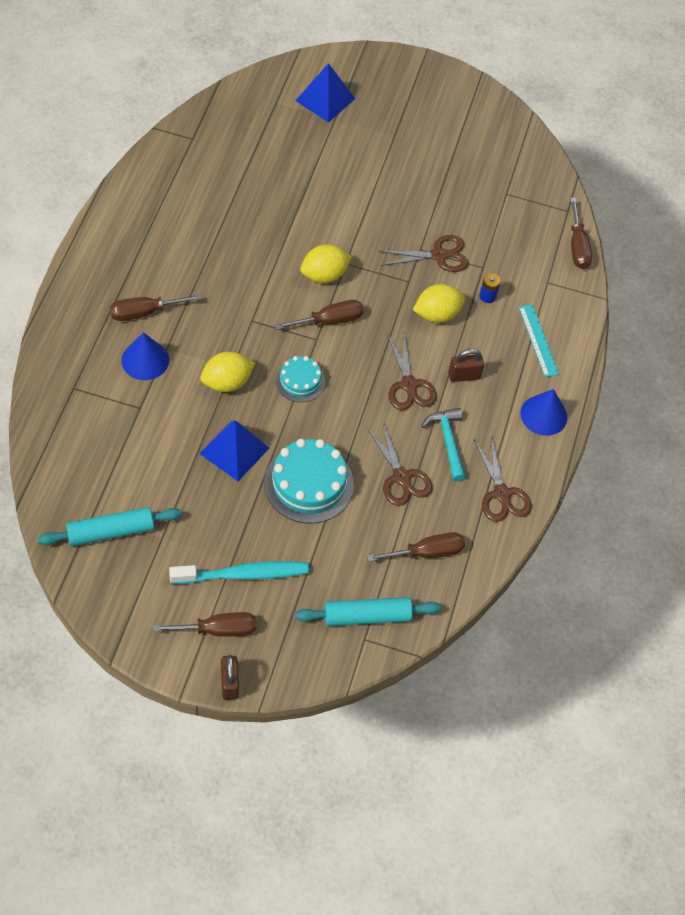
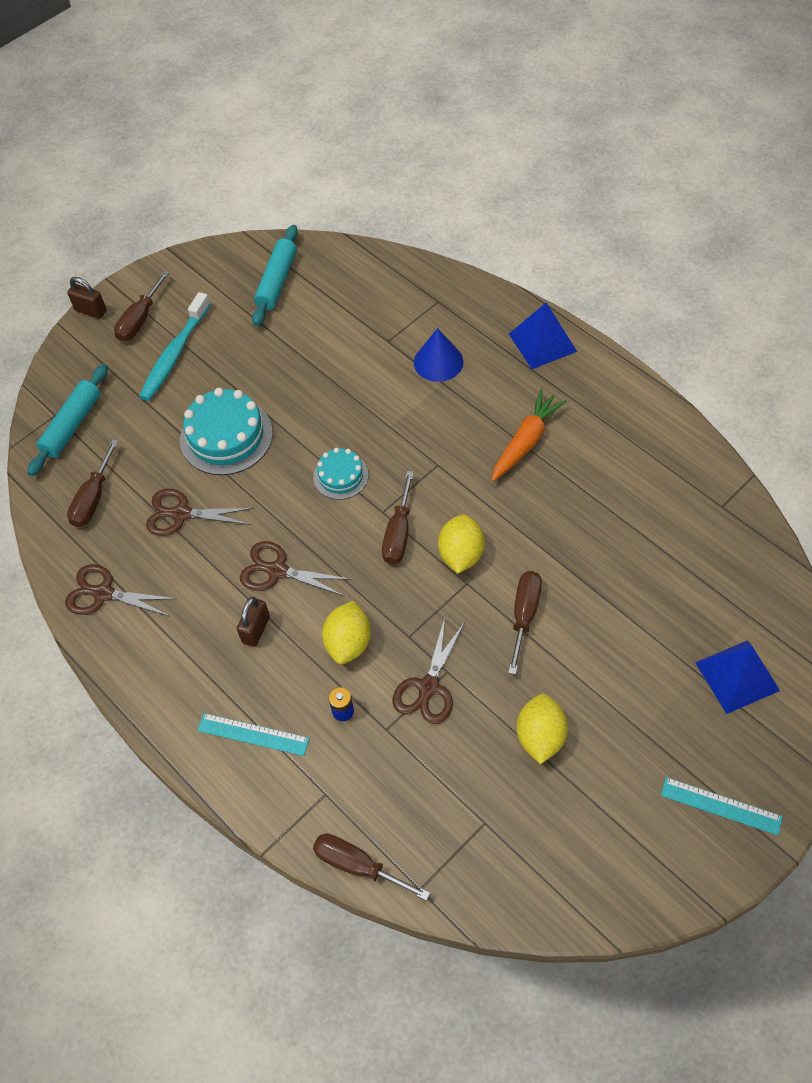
camera: 130 degrees right, 0 degrees up
(144, 312) = (495, 380): brown screwdriver -> brown screwdriver (524, 615)
(197, 271) = (526, 441): none -> orange carrot
(227, 382) = (375, 415): yellow lemon -> yellow lemon (540, 737)
(234, 450) = (298, 393): blue pyramid -> blue pyramid (542, 342)
(417, 87) = (721, 805): none -> turquoise ruler
(448, 441) = (191, 574): turquoise hammer -> none
(543, 415) = (160, 685): blue cone -> none

